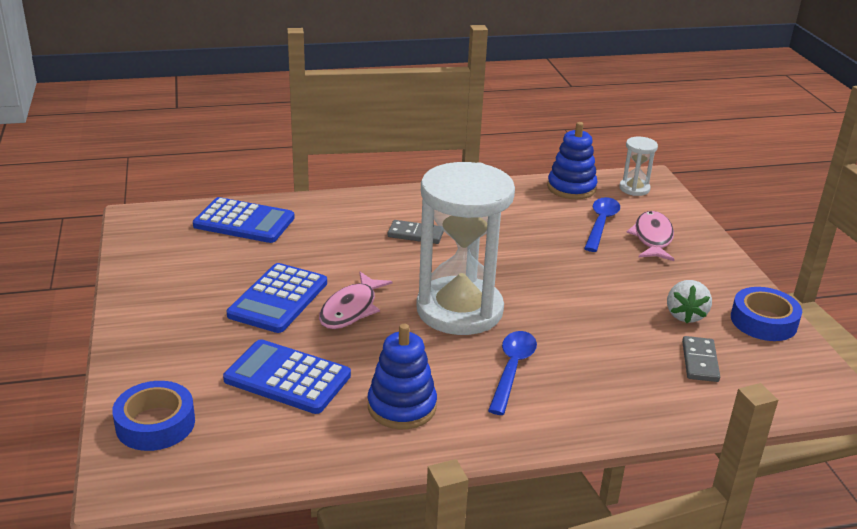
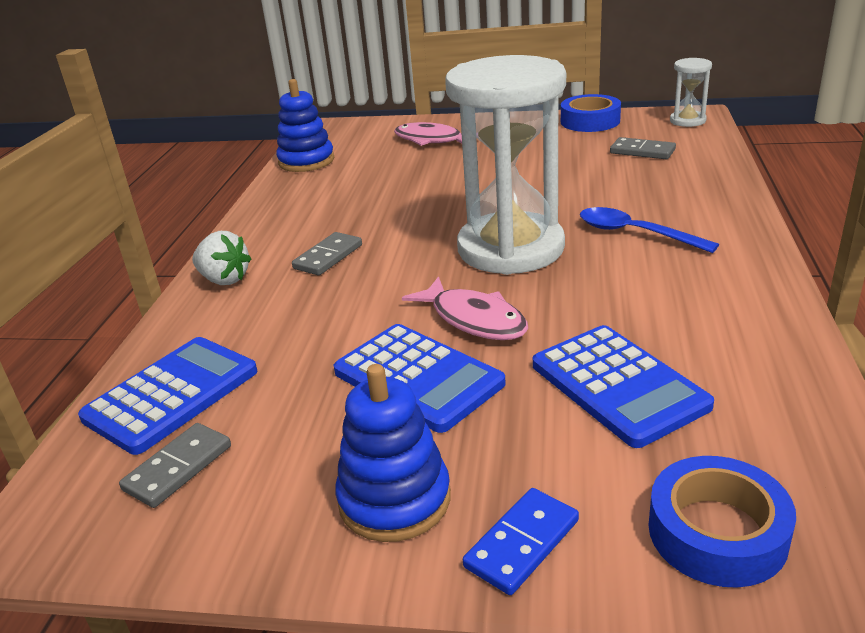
camera: 65 degrees left, 0 degrees up
(141, 357) = (522, 544): none -> blue domino
(184, 242) = (178, 468): none -> grey domino
(287, 378) = (618, 385): blue calculator -> blue calculator turned 75 degrees counterclockwise
(402, 407) = (694, 305): blue stacking toy -> blue stacking toy (394, 499)
(601, 223) = (388, 157): blue spoon -> none
(634, 188) = (336, 135): white hourglass -> white hourglass (687, 121)
(685, 315) = (569, 146): white strawberry -> white strawberry (224, 279)

